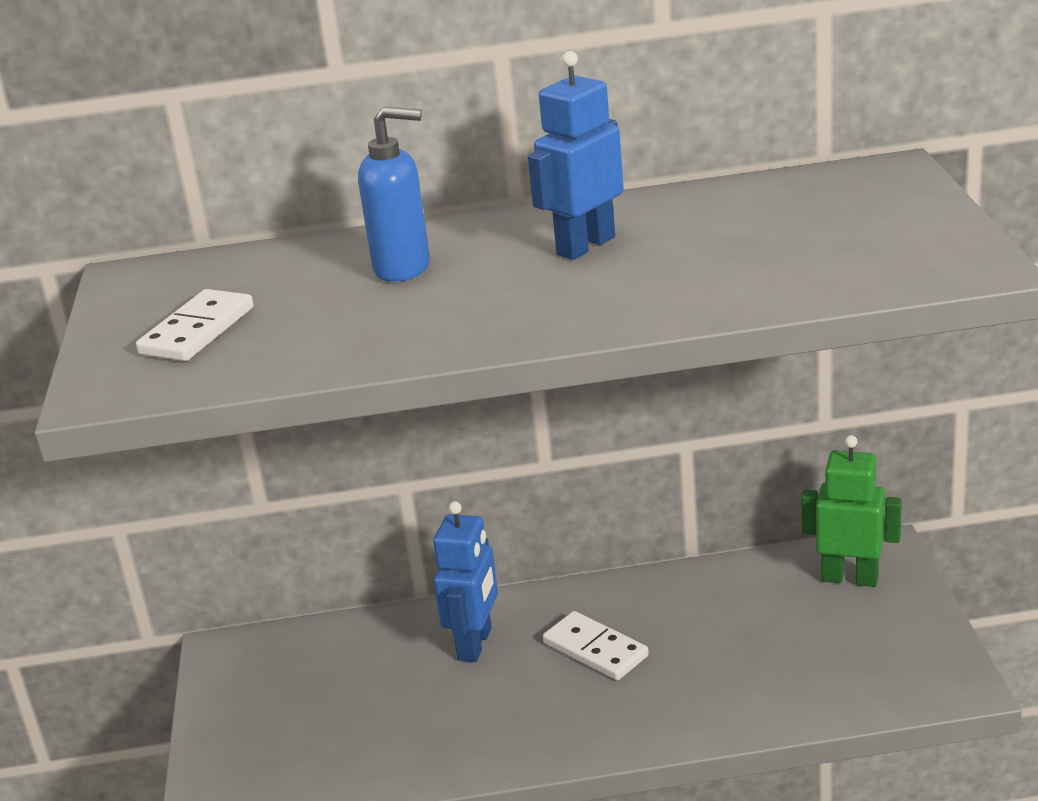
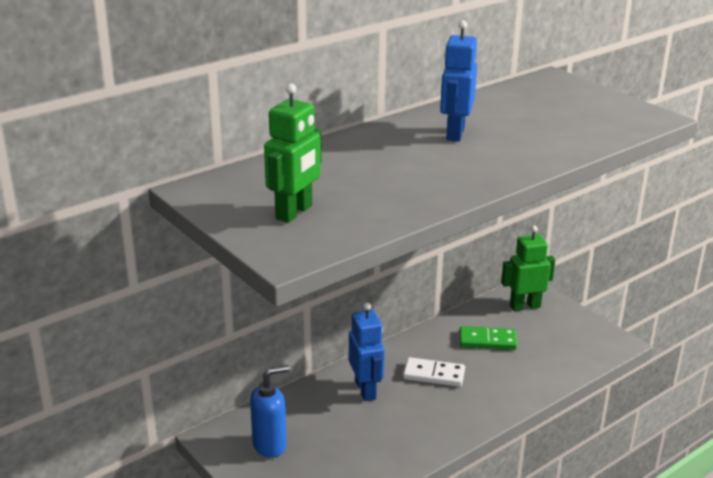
camera: 35 degrees left, 0 degrees up
(197, 331) = (294, 212): white domino -> green robot
(403, 268) = (369, 159): blue soap dispenser -> blue soap dispenser (270, 445)
(731, 619) = (487, 341): none -> green domino

